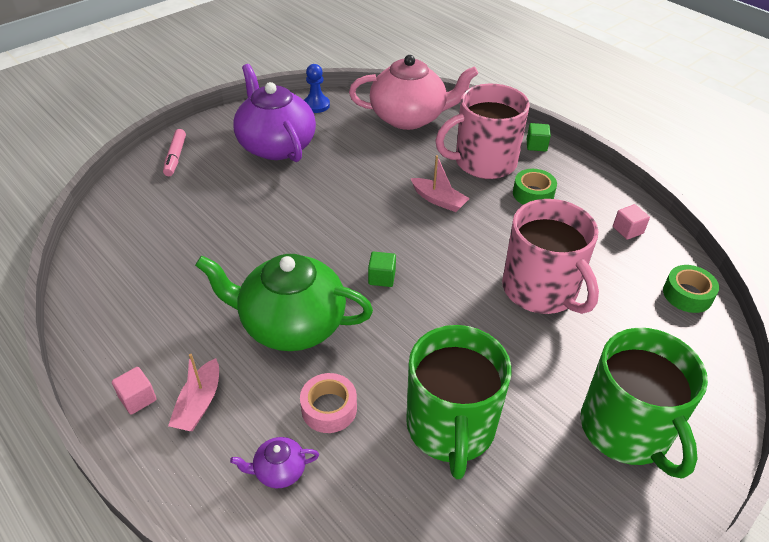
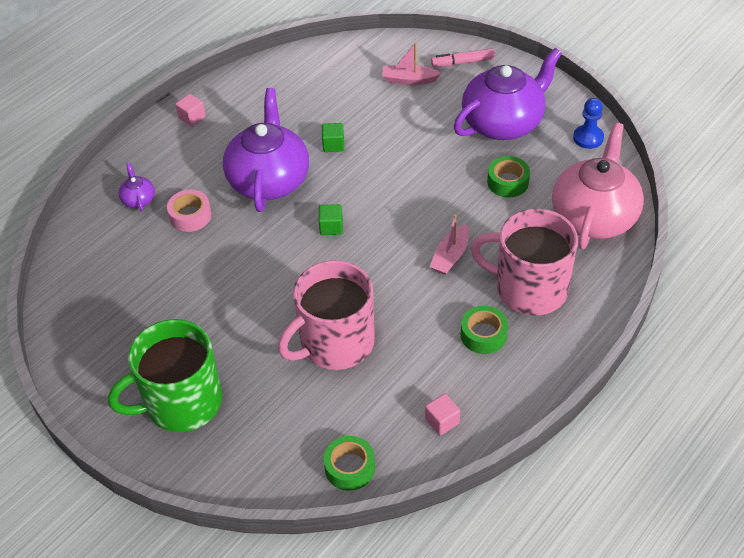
camera: 85 degrees right, 5 degrees up
(199, 403) = (190, 148): pink boat -> pink boat (409, 80)
(291, 324) = (269, 180): green teapot -> purple teapot
(354, 154) = (508, 182): none -> green tape
(409, 117) = (594, 217): pink teapot -> pink teapot turned 150 degrees counterclockwise
(450, 427) = (177, 288): green mug -> none
(483, 162) = (529, 288): pink mug -> pink mug turned 45 degrees counterclockwise
(536, 145) = (579, 337): green cube -> green cube (333, 145)

